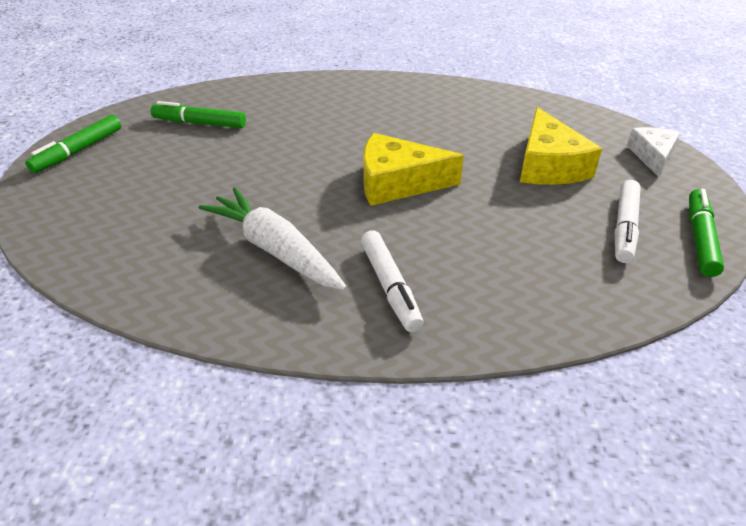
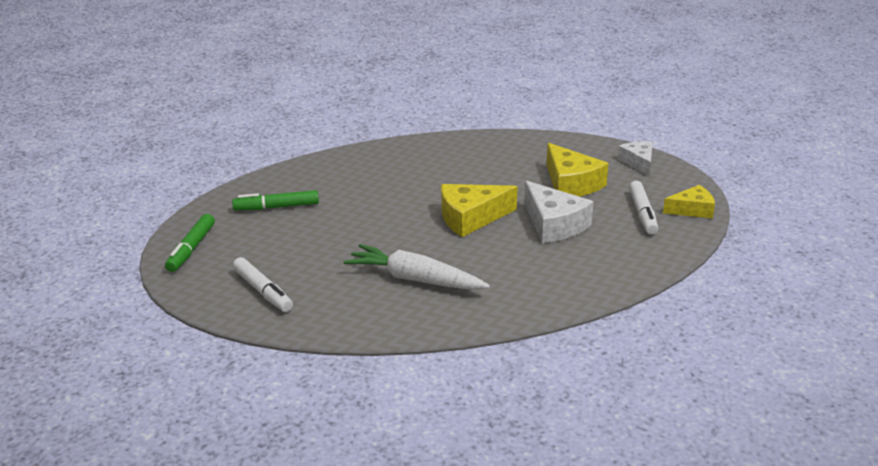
camera: 20 degrees left, 10 degrees down
(390, 286) = (512, 282): white marker -> white marker (263, 291)
(495, 215) = (553, 224): none -> white cheese
(700, 239) = (692, 210): green marker -> yellow cheese

